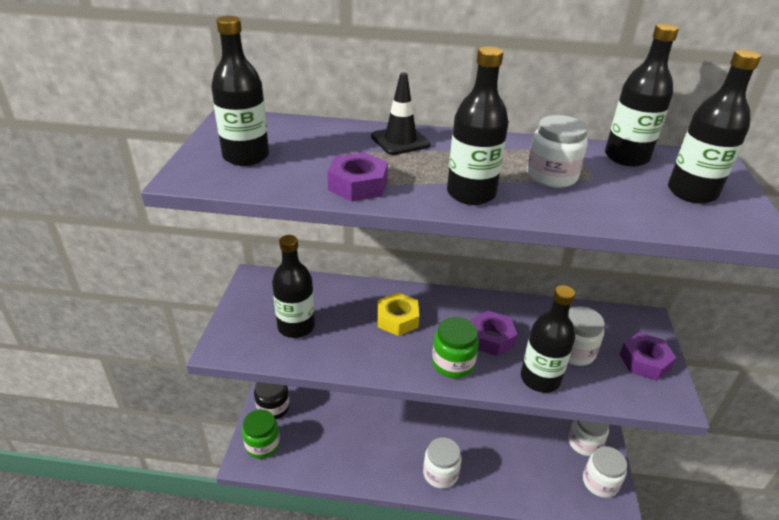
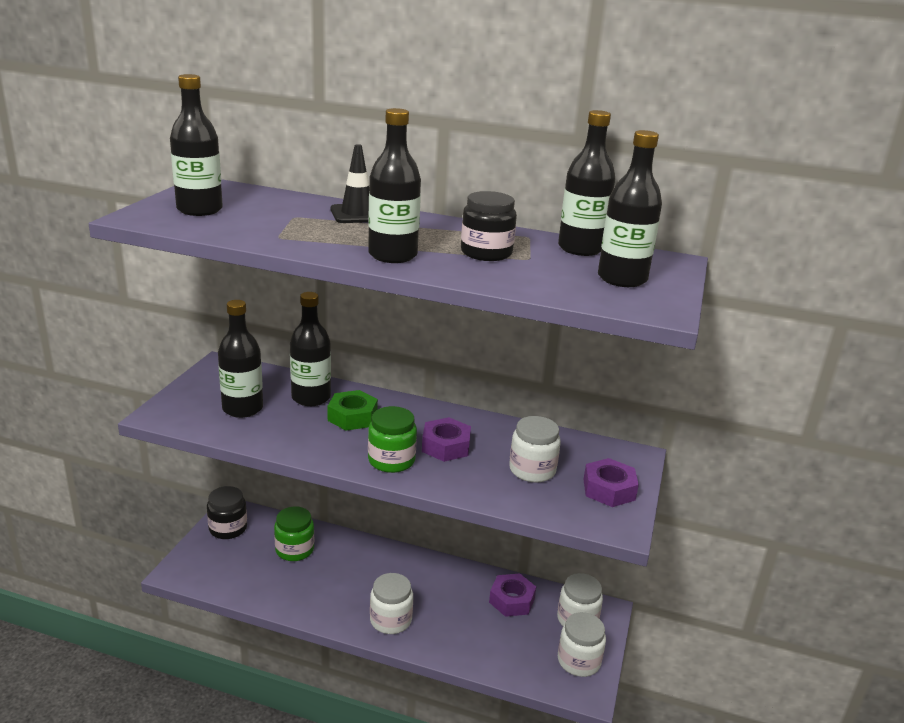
camera: 10 degrees right, 10 degrees down
(262, 445) = (202, 560): green jar -> green jar (294, 550)
(358, 185) = (288, 238): purple nut -> purple nut (511, 600)
(397, 319) = (352, 417): yellow nut -> green nut
(540, 379) = (479, 486): black bottle -> black bottle (311, 398)
(551, 176) = (486, 253): white jar -> black jar

